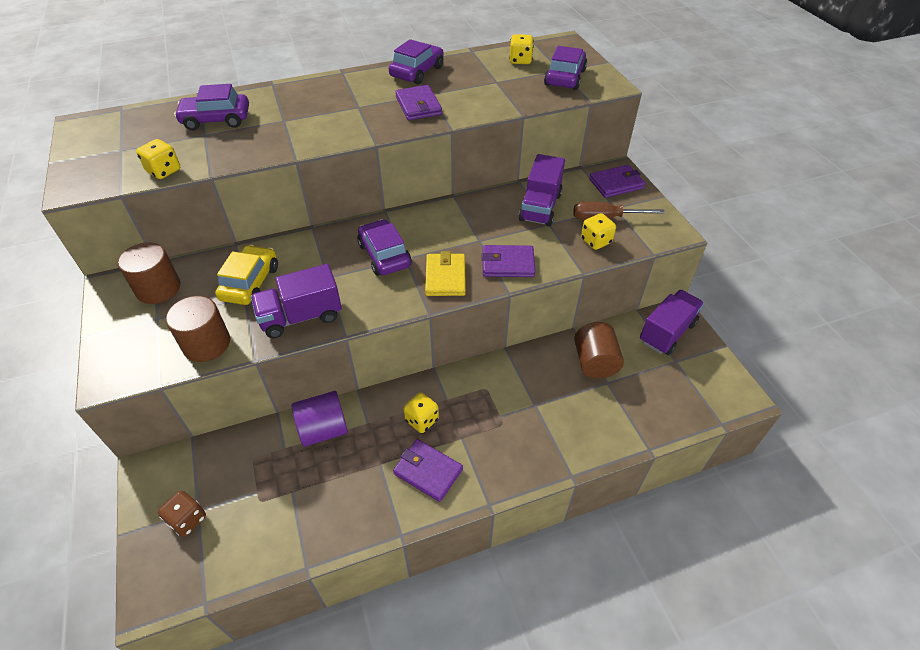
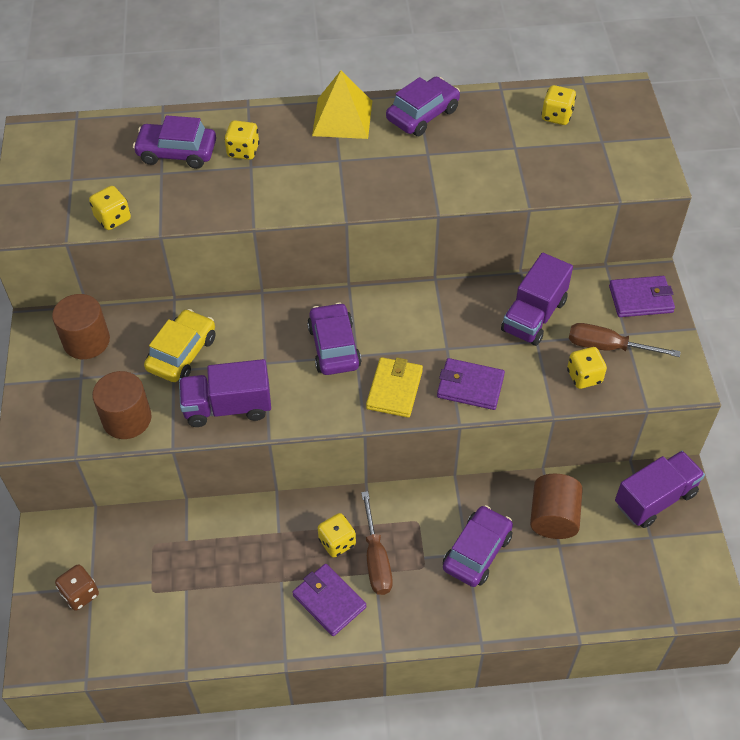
camera: 15 degrees right, 5 degrees up
(274, 111) = (243, 151): none -> yellow dice
(323, 429) = (231, 529): purple cylinder -> none
(353, 81) = (342, 118): none -> yellow pyramid
(418, 106) = (409, 171): purple wallet -> none
(459, 426) = (376, 559): none -> brown screwdriver
(565, 78) = (602, 155): purple car -> purple car (477, 552)

